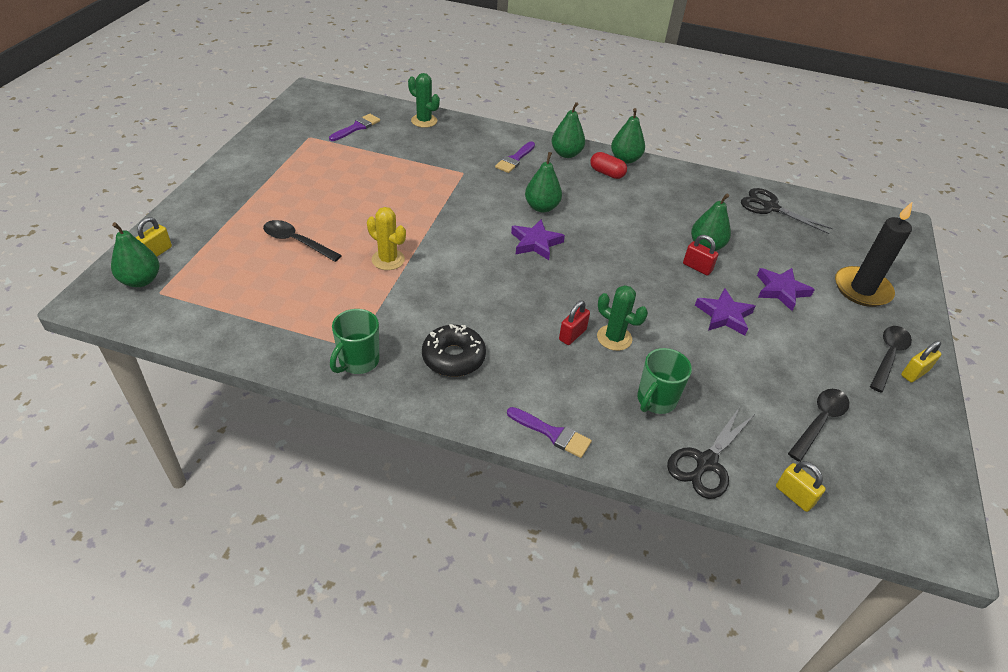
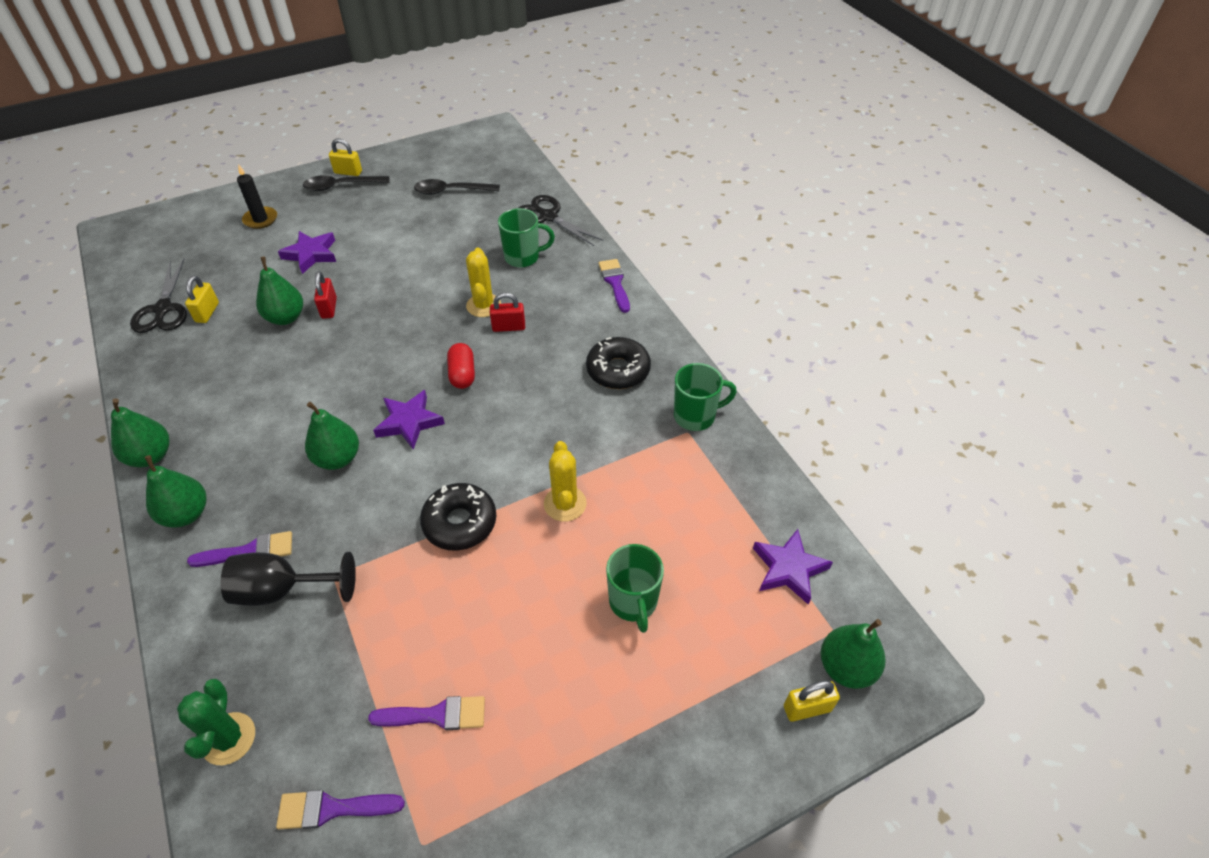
camera: 130 degrees left, 5 degrees up
(296, 242) = (633, 602): black spoon -> green mug
(349, 163) = (436, 715): none -> purple brush
(435, 220) = (460, 522): none -> black donut
(477, 157) = (282, 590): none -> black goblet
(607, 173) = (203, 452): red capsule -> red capsule (462, 374)
(614, 338) = (483, 305): green cactus -> yellow cactus
(706, 462) = (548, 217): black scissors -> black scissors turned 135 degrees counterclockwise
(724, 315) = (383, 268): purple star -> purple star (789, 569)
(794, 496) = (529, 180): yellow padlock -> yellow padlock (207, 312)
(862, 289) = (260, 219): black candle -> black candle, size x0.60

